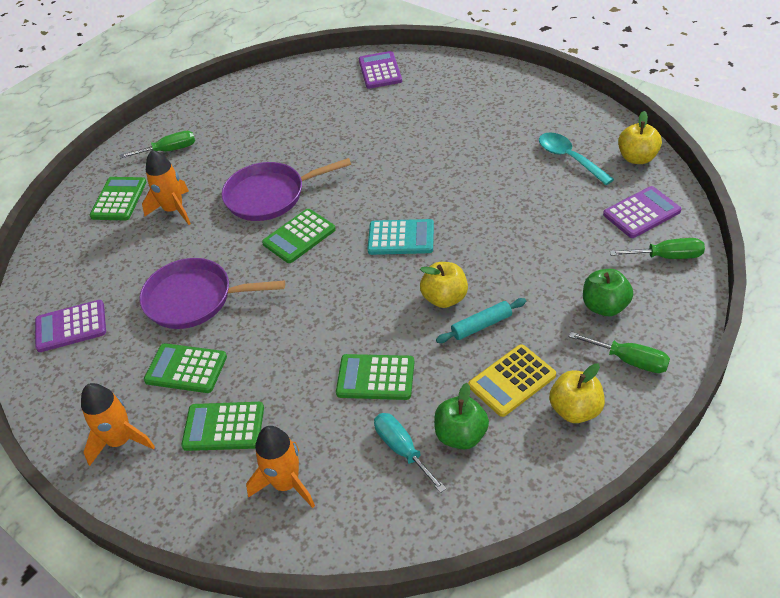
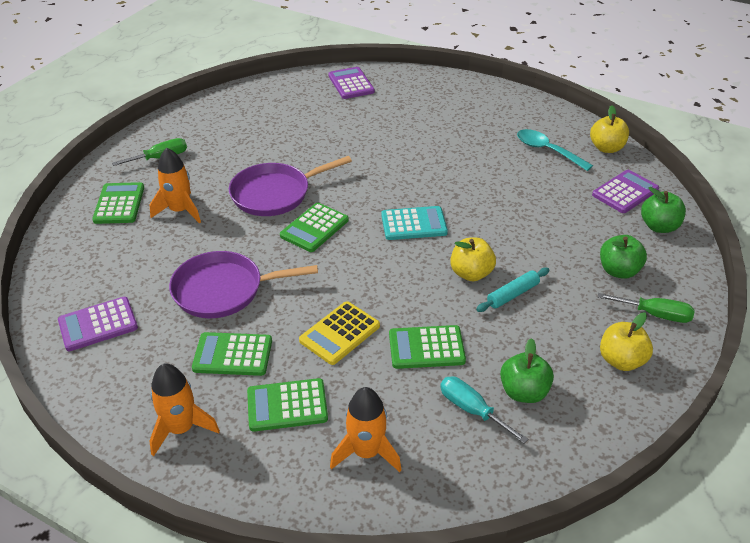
camera: 15 degrees left, 5 degrees down
(512, 381) = (555, 340): yellow calculator -> yellow calculator (339, 333)
(667, 256) = (659, 226): green screwdriver -> green apple

